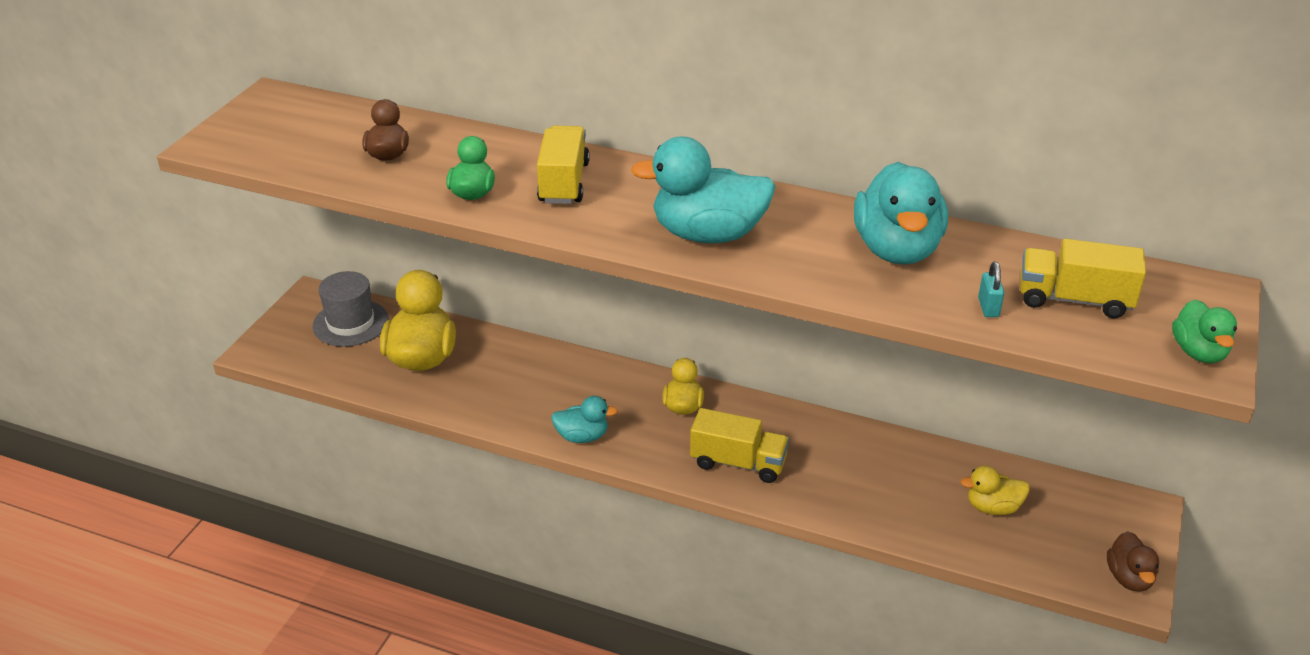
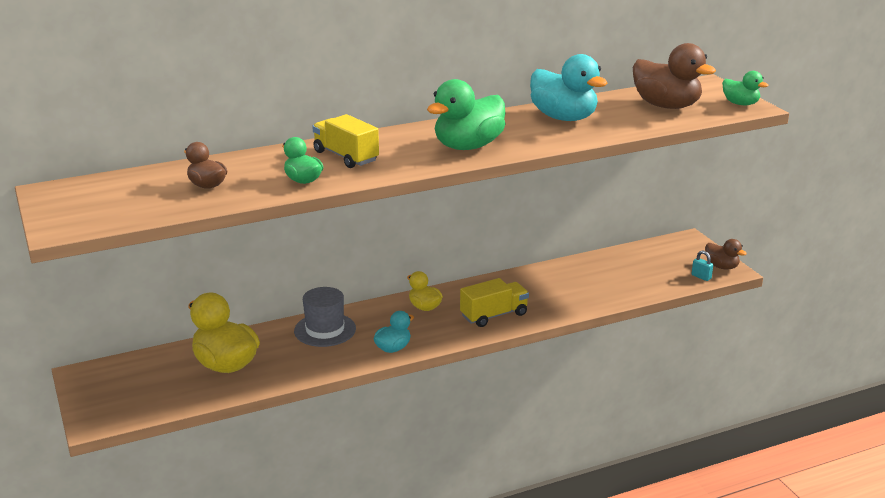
camera: 45 degrees left, 10 degrees down
(350, 323) = (140, 373): grey hat -> grey hat (325, 330)
(708, 234) = (468, 146): turquoise duck -> green duck
(988, 307) = (641, 122): turquoise padlock -> turquoise padlock (701, 277)
(992, 507) = (632, 271): yellow duck -> none
(1074, 300) = (666, 106): yellow truck -> brown duck

